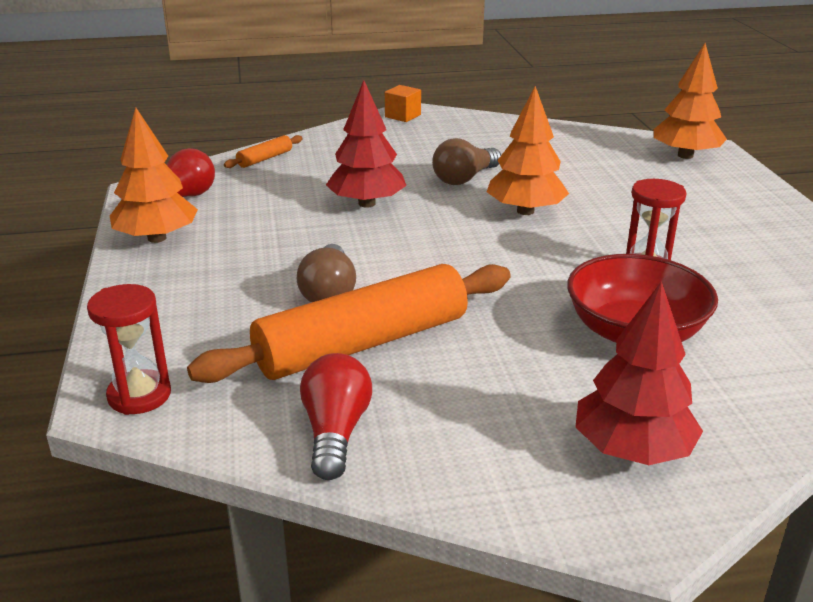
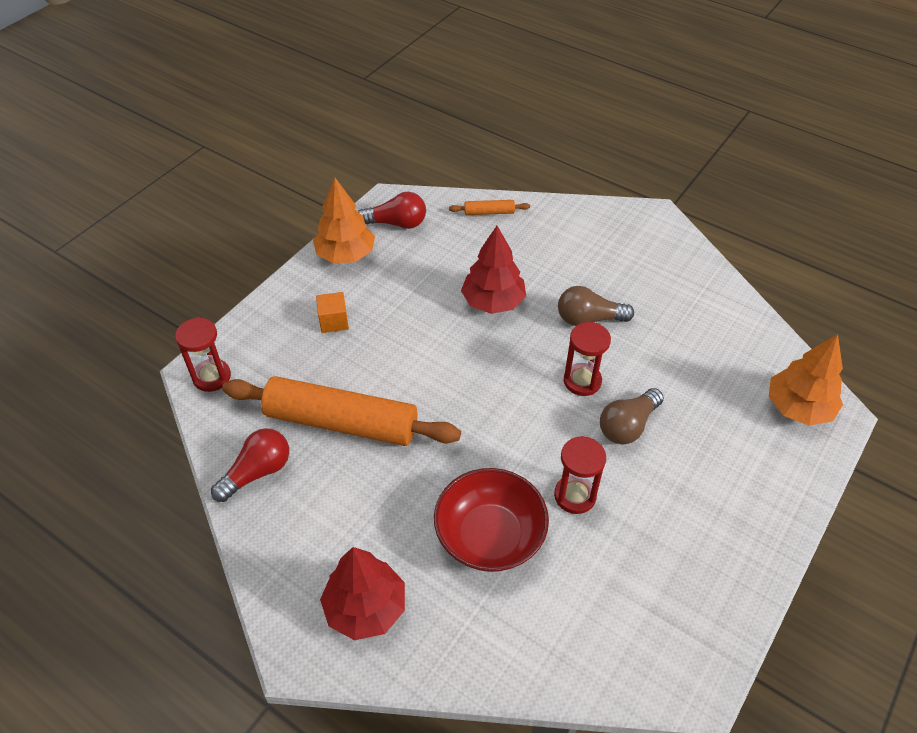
camera: 45 degrees right, 20 degrees up
(329, 292) = (374, 368): brown light bulb -> brown light bulb (628, 426)
(402, 116) = (641, 218): orange cube -> orange cube (334, 321)
(525, 211) = (582, 381): orange tree -> red hourglass

